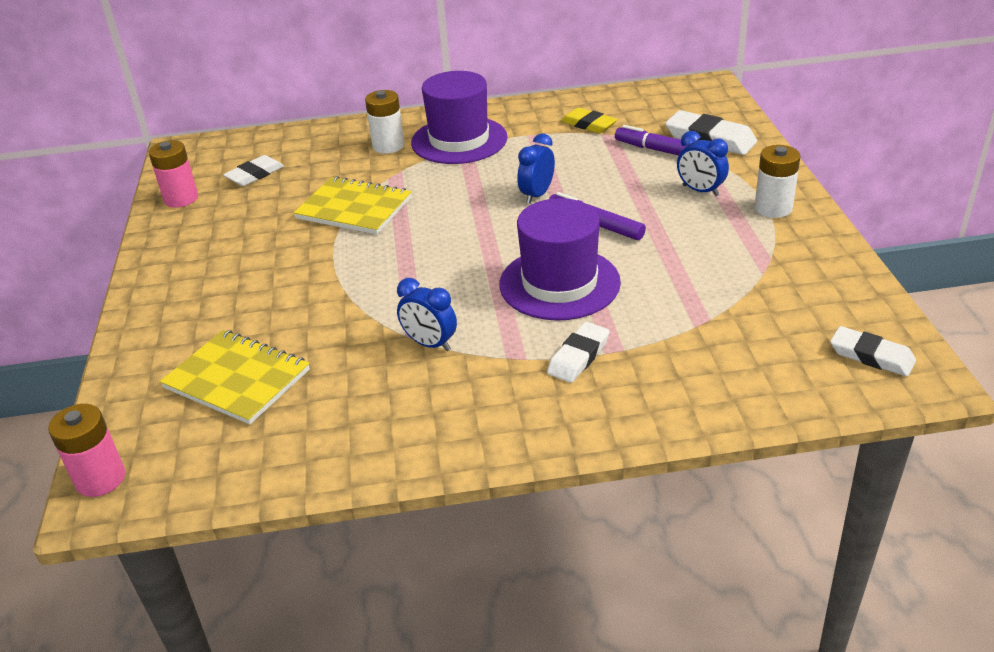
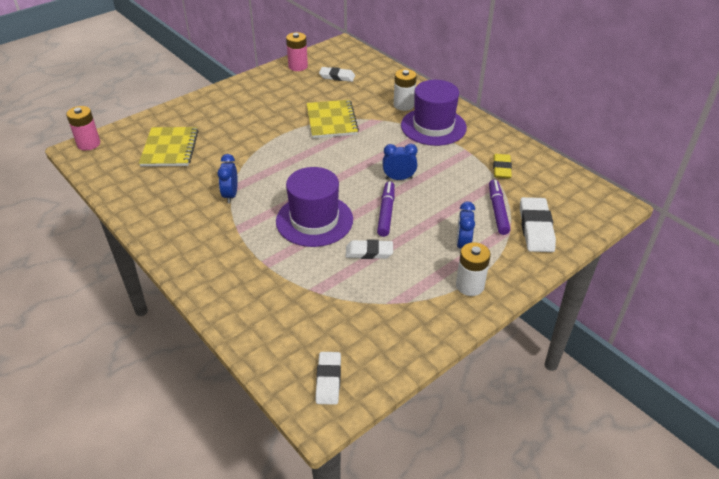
camera: 55 degrees right, 5 degrees up
(578, 356) = (251, 251): white eraser -> white eraser (369, 252)

